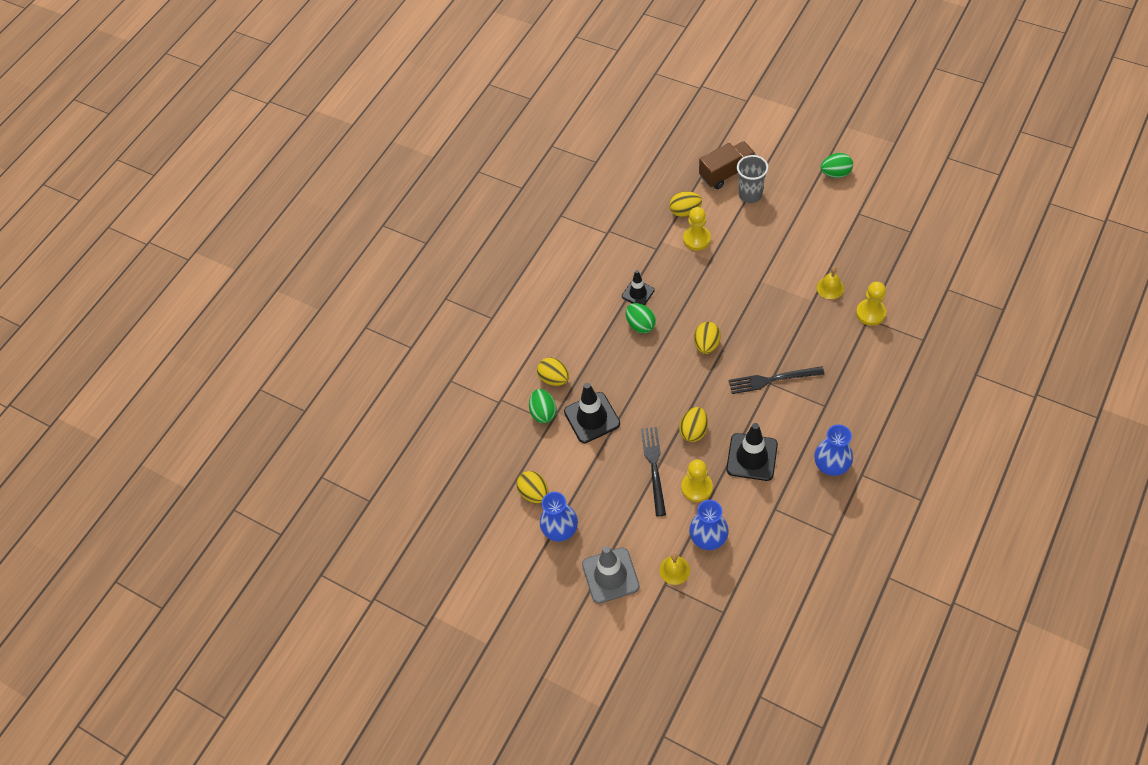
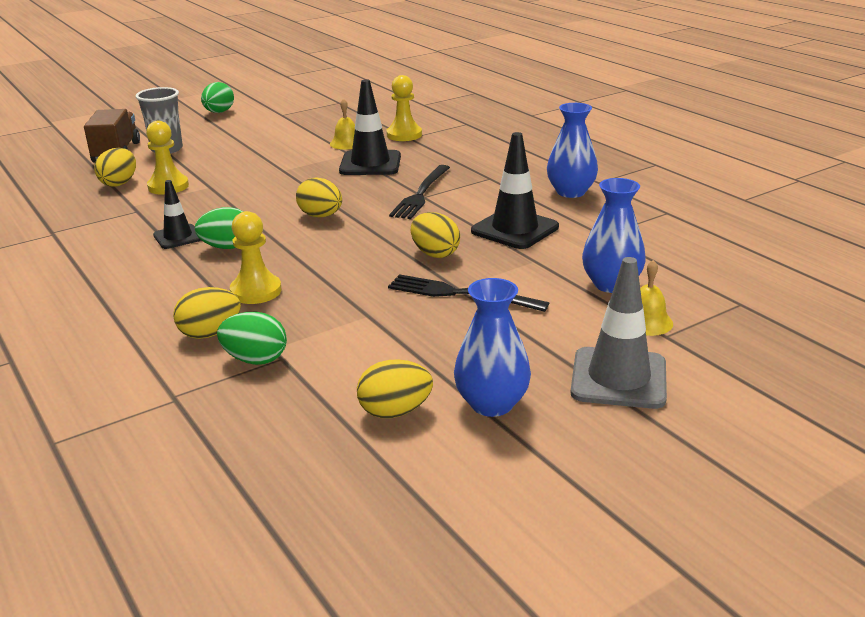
camera: 70 degrees left, 30 degrees down
(592, 418) = (321, 320): black traffic cone -> black traffic cone (370, 164)
(697, 487) = (524, 273): yellow pawn -> yellow pawn (256, 291)

